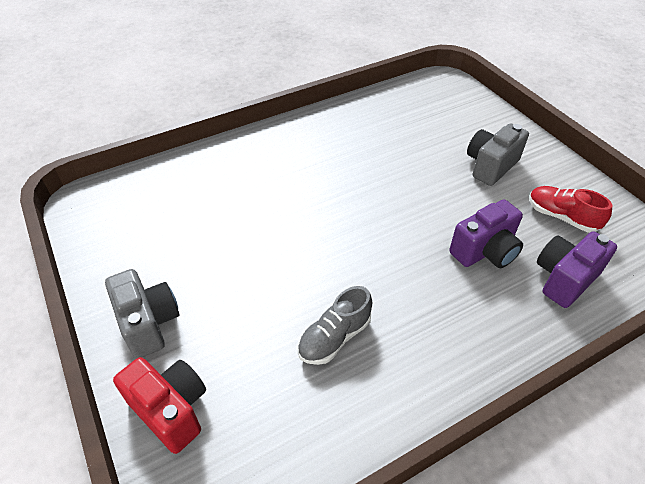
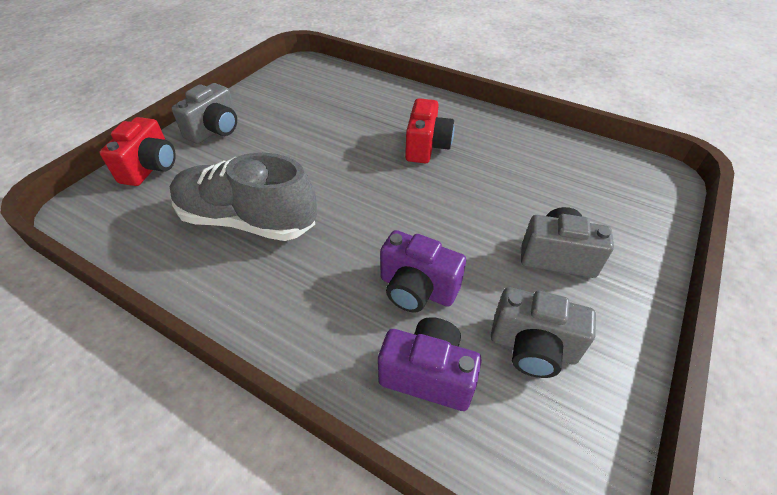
camera: 60 degrees right, 0 degrees up
(321, 173) = (426, 147): none -> red camera
(334, 337) = (247, 220): grey shoe -> grey shoe, size x1.86
(561, 217) = (532, 347): red shoe -> grey camera

